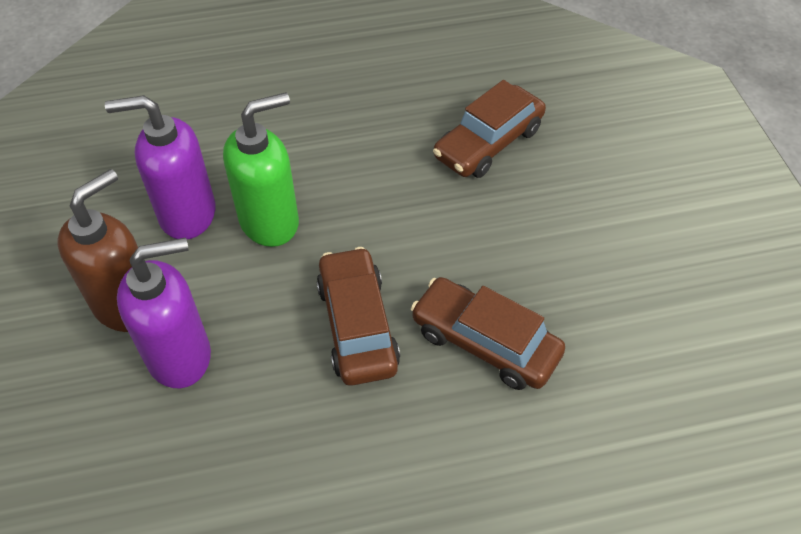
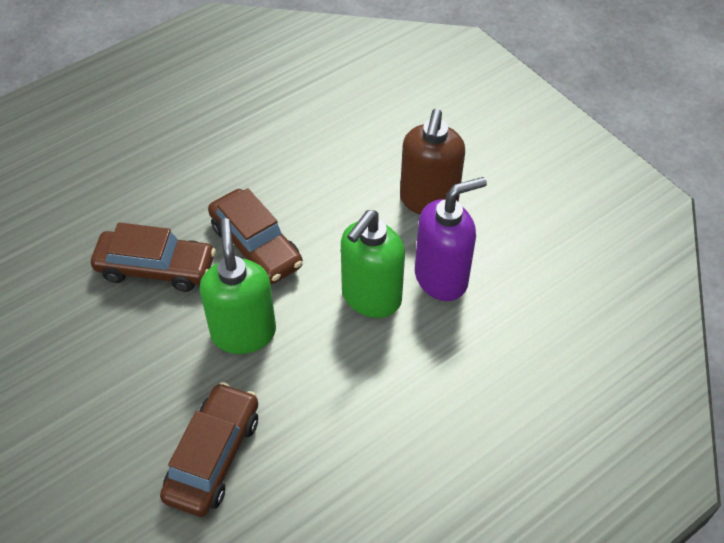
camera: 155 degrees right, 0 degrees up
(180, 356) = (366, 184): purple soap dispenser -> none
(416, 234) = (243, 332): none -> green soap dispenser

